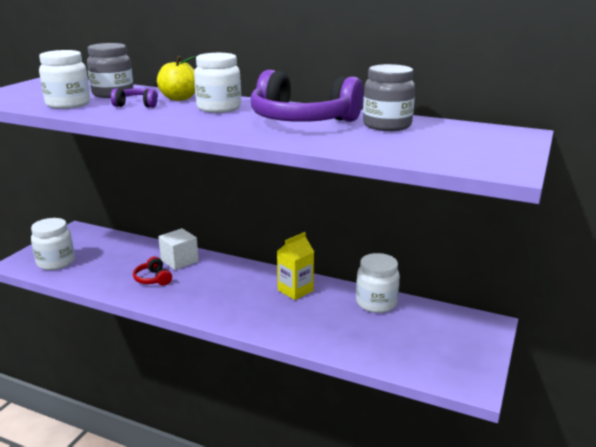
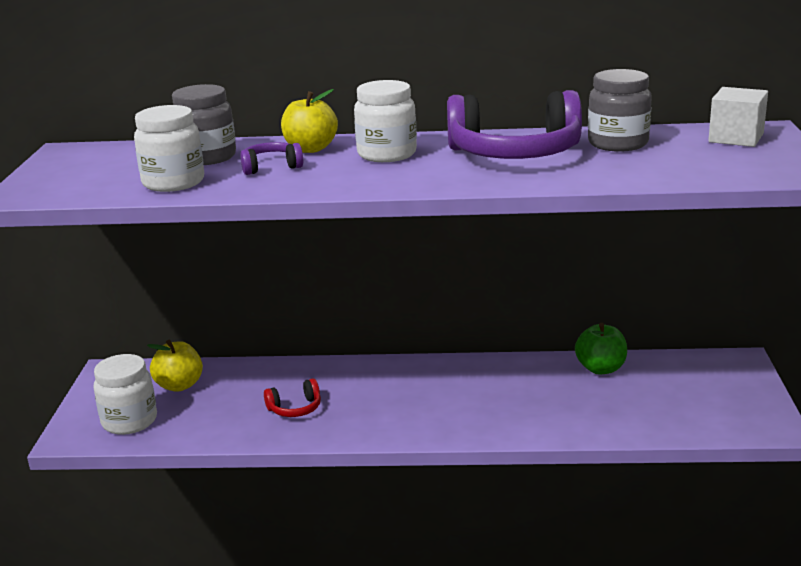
camera: 20 degrees left, 0 degrees up
(104, 247) = (179, 385): none -> yellow apple
(153, 279) = (295, 408): red headphones -> red headphones turned 60 degrees counterclockwise
(179, 261) = (307, 377): white cube -> white cube (736, 138)
(295, 290) = (493, 377): yellow carton -> none
(376, 303) = (600, 368): white jar -> green apple

